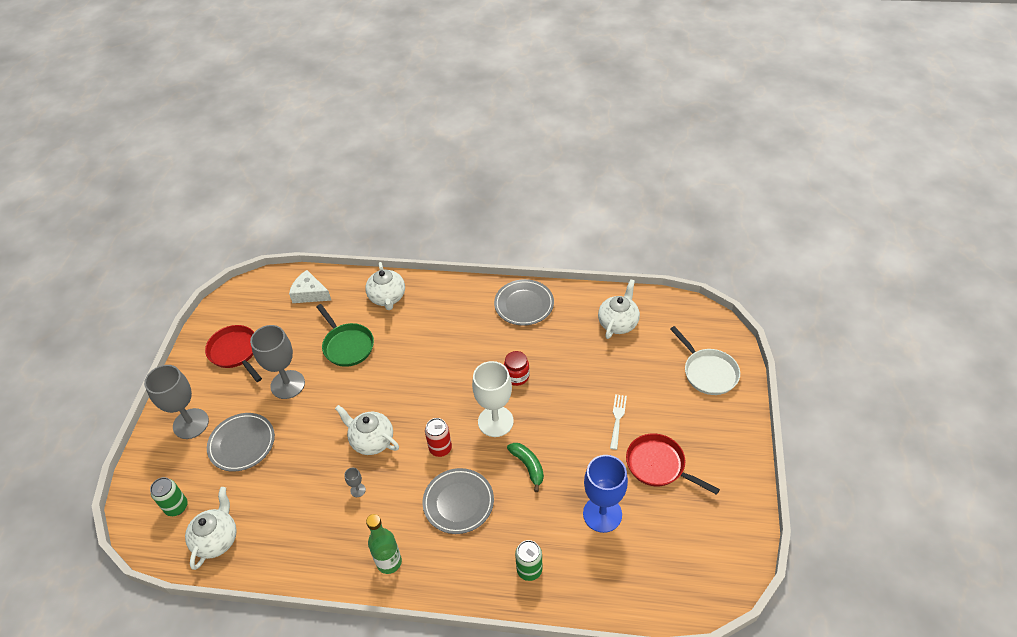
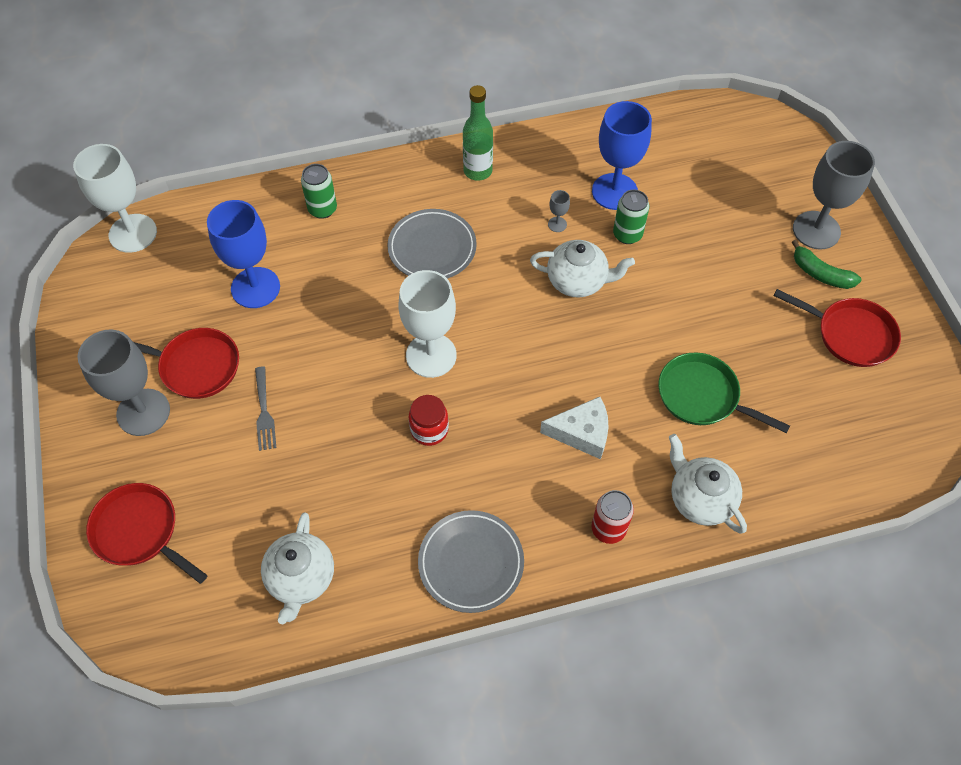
camera: 155 degrees right, 10 degrees up
(176, 507) = (745, 148): green can -> green can (627, 234)
(217, 539) = (674, 135): white teapot -> none
(242, 444) = (733, 228): grey plate -> none
(287, 384) = (739, 314): grey goblet -> grey goblet (143, 412)
(299, 503) = (614, 191): none -> blue goblet
(310, 293) = (827, 464): white cheese -> white cheese (582, 433)
(440, 448) = (486, 299): red can -> red can (608, 529)
(528, 466) = (364, 313): green banana -> green banana (820, 274)
(617, 419) = (264, 412): white fork -> grey fork
(695, 603) = (133, 233): none -> white goblet
(708, 372) = (140, 532): white pan -> red pan

